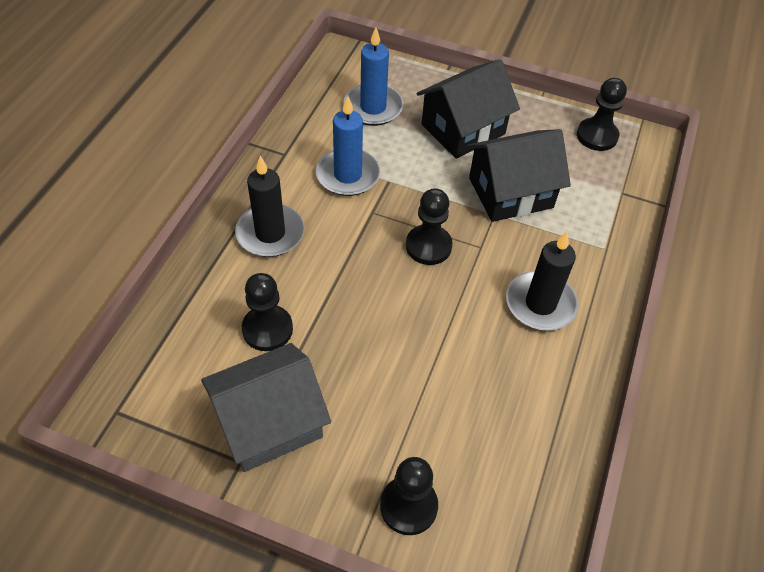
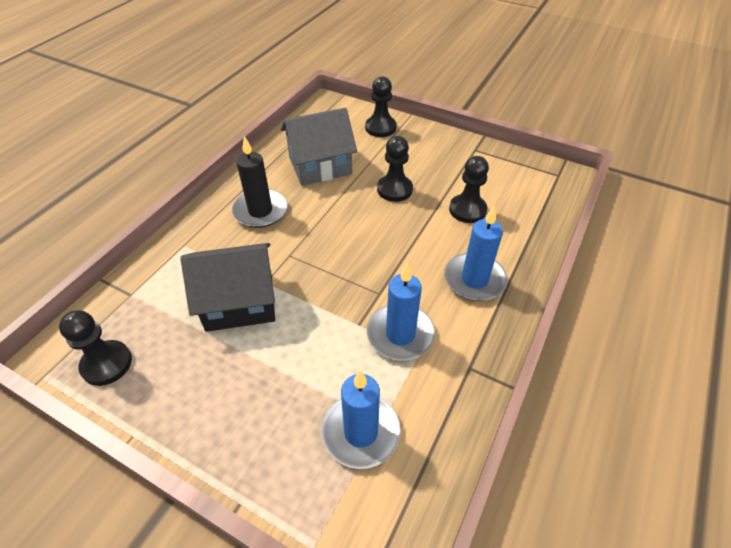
camera: 170 degrees left, 5 degrees down
(269, 422) = (460, 163): grey house -> grey house (320, 165)
(270, 233) = (474, 280): black candle -> blue candle
(428, 246) = (334, 258): black pawn -> black pawn (394, 189)
(463, 129) = (258, 386): black house -> none

